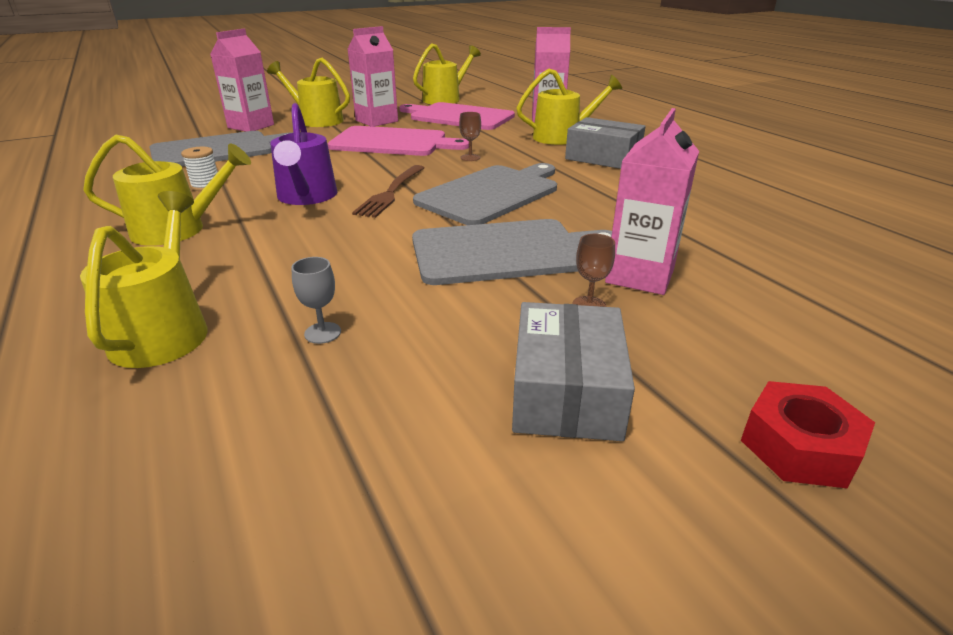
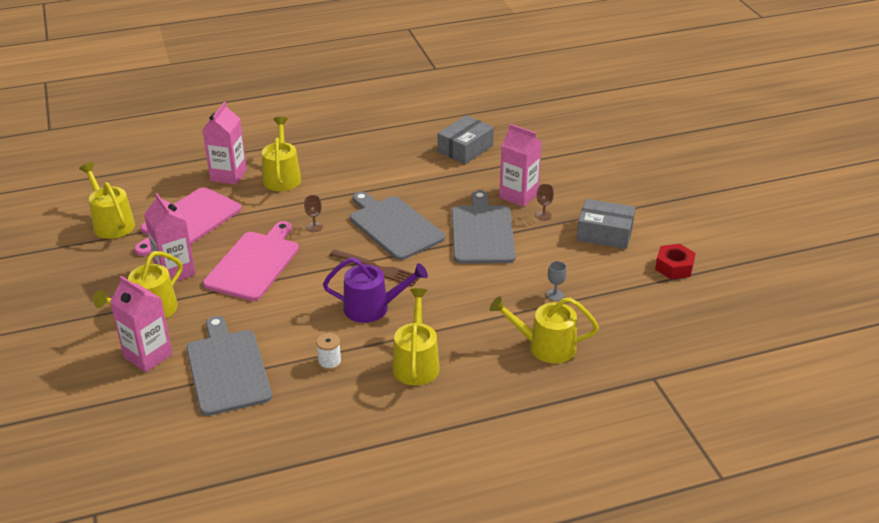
camera: 80 degrees left, 5 degrees up
(603, 157) = (340, 169): grey box -> grey box (465, 149)
(799, 446) = (636, 193): red nut -> red nut (674, 267)

